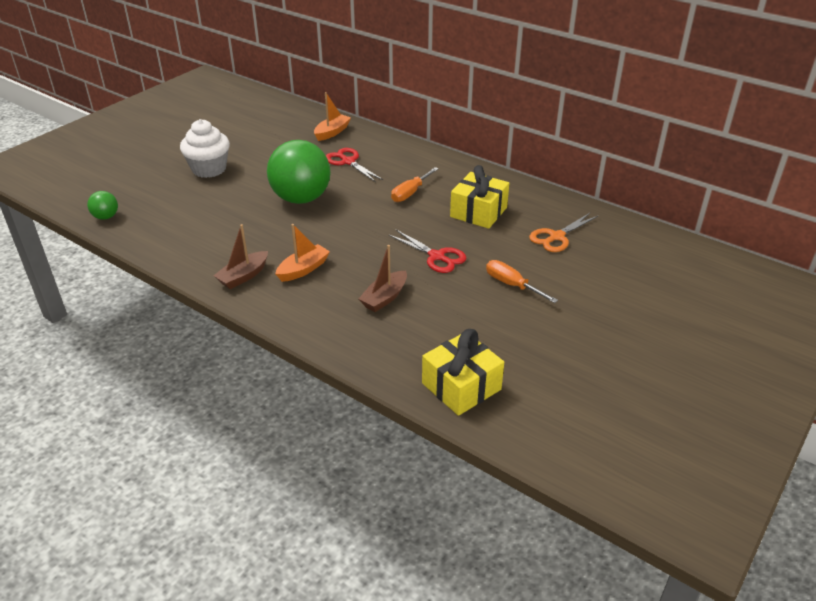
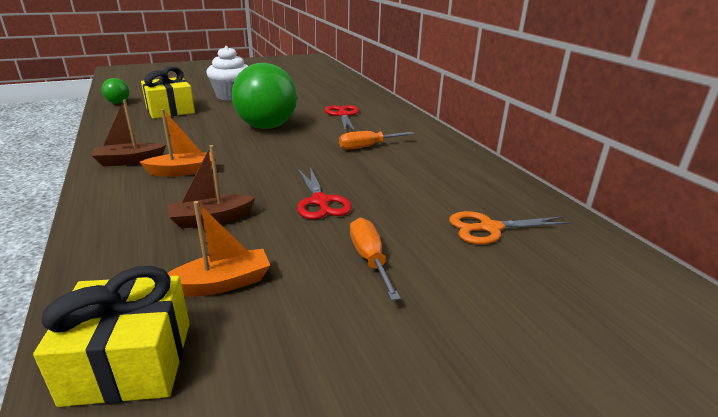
camera: 30 degrees right, 10 degrees down
(332, 132) = (357, 97): orange boat -> orange boat (222, 283)
(478, 212) = (418, 179): yellow gift -> yellow gift (170, 110)

